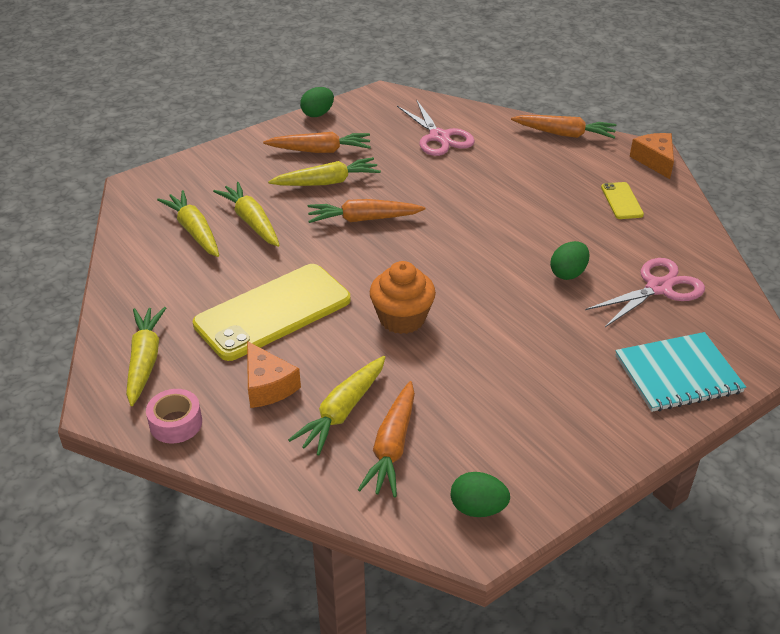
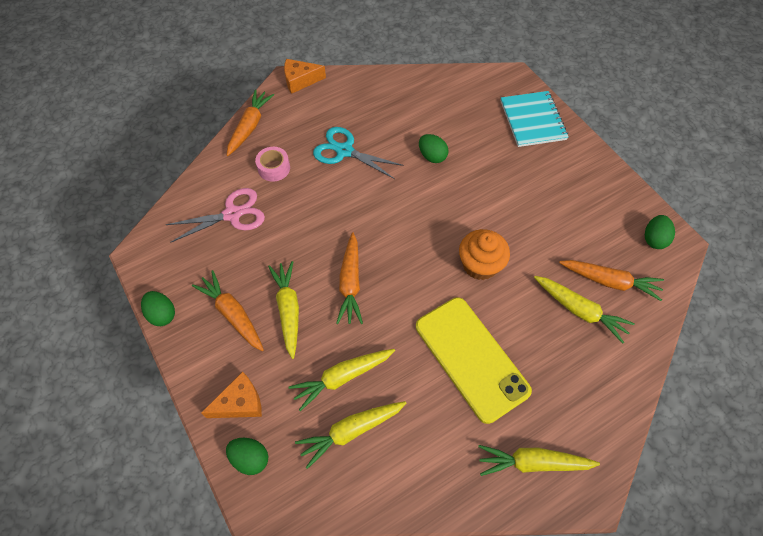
camera: 85 degrees left, 20 degrees up
(174, 176) = (250, 458): none -> green egg
(176, 423) = (602, 430): pink tape -> pink tape (274, 168)
(267, 386) = (557, 362): orange cheese -> orange cheese (240, 403)
(320, 151) = (232, 314): orange carrot -> orange carrot turned 45 degrees counterclockwise
(551, 202) = (344, 151): none -> turquoise scissors
(621, 201) = (349, 110): yellow phone -> none
(659, 288) = (450, 111): pink scissors -> none

